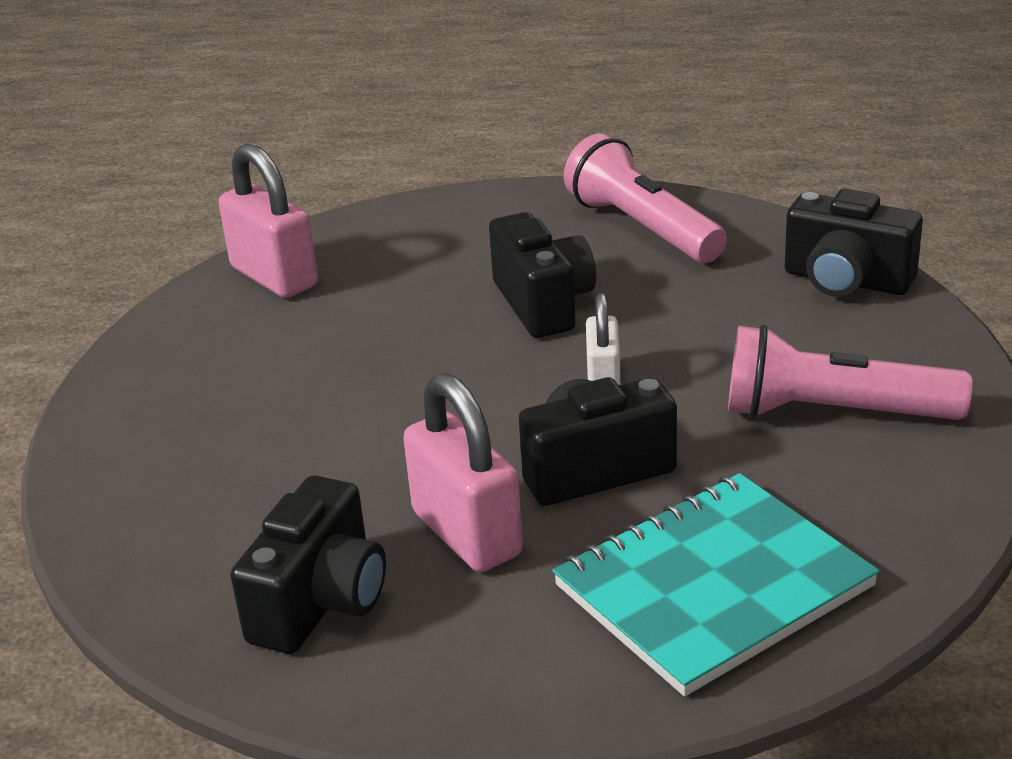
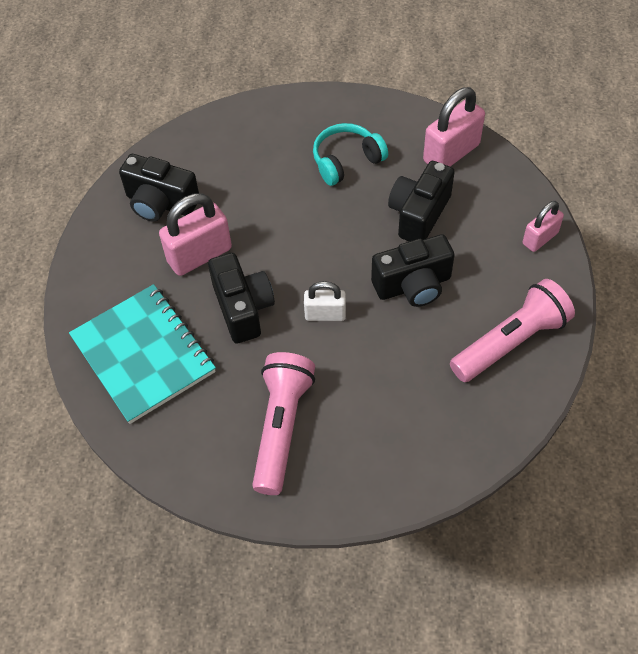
camera: 90 degrees right, 25 degrees up
(264, 375) = (346, 161): none -> turquoise headphones
(459, 208) = (540, 238): none -> pink padlock
(846, 281) = (433, 457): black camera -> black camera (419, 214)

